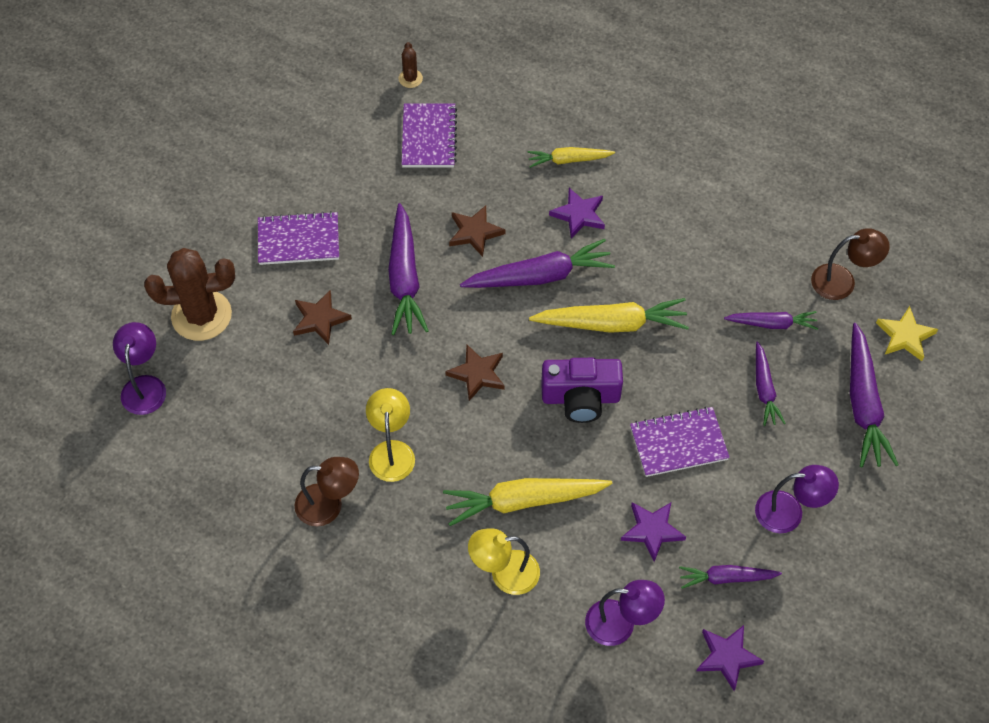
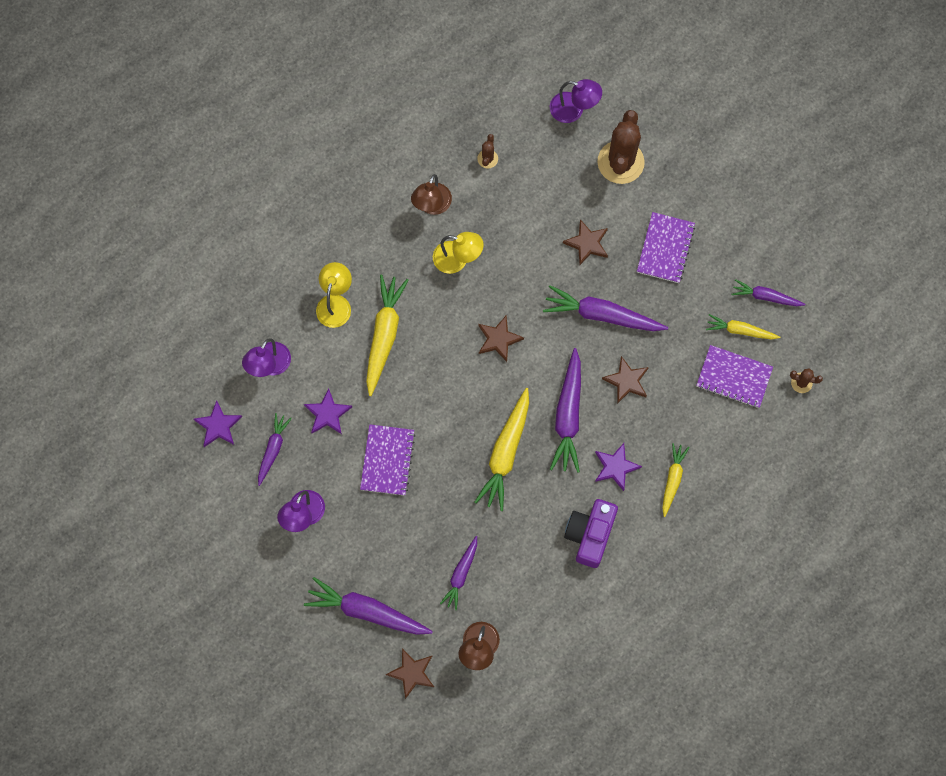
camera: 110 degrees right, 15 degrees up
(242, 461) = (487, 159): none -> brown cactus
(372, 145) = (740, 330): none -> yellow carrot
(581, 398) = (451, 405): purple camera -> purple camera (590, 534)
(764, 389) = (407, 542): purple carrot -> purple carrot (766, 297)
(905, 336) = (412, 673): yellow star -> brown star

